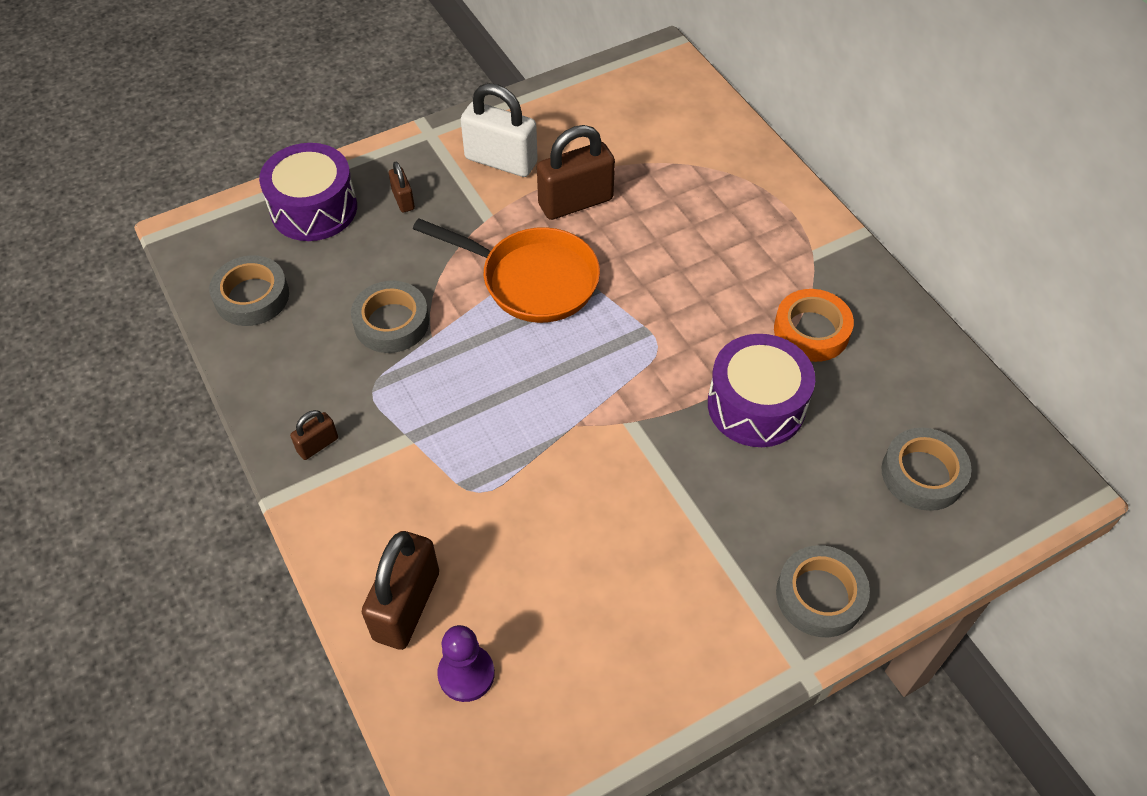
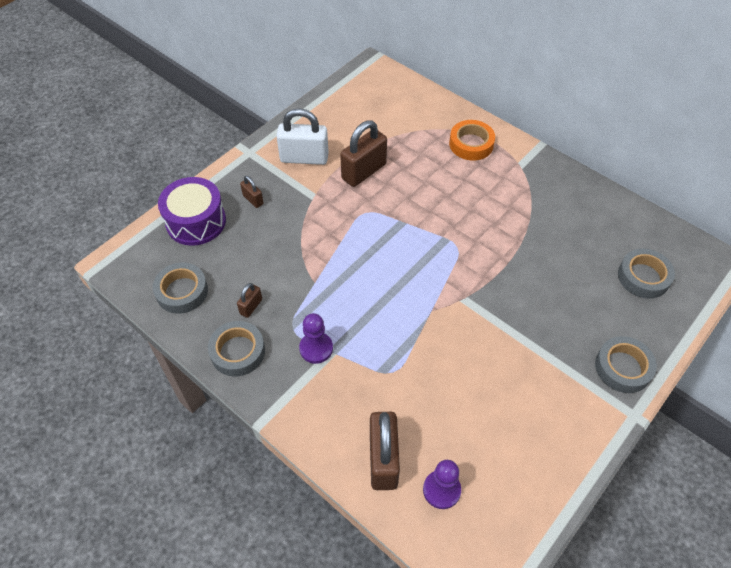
camera: 20 degrees left, 0 degrees up
(317, 445) = (274, 375): brown padlock -> brown padlock (251, 306)
(390, 426) = (316, 348): none -> purple pawn
(391, 322) = (284, 281): grey tape -> grey tape (237, 352)
(532, 280) = (361, 228): orange pan -> none
(756, 405) = (532, 265): purple drum -> none
(811, 331) = (541, 211): orange tape -> orange tape (471, 144)

